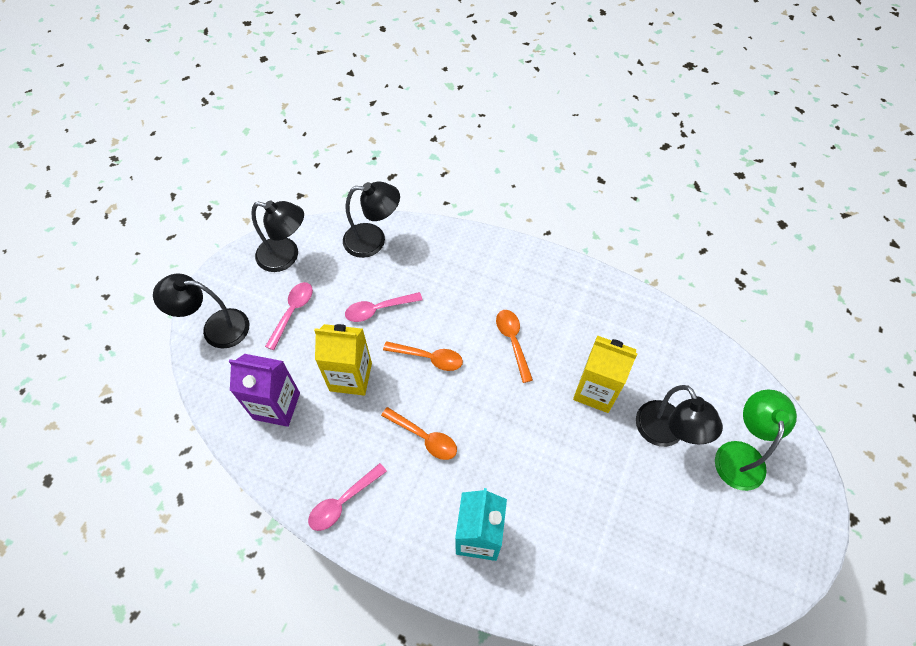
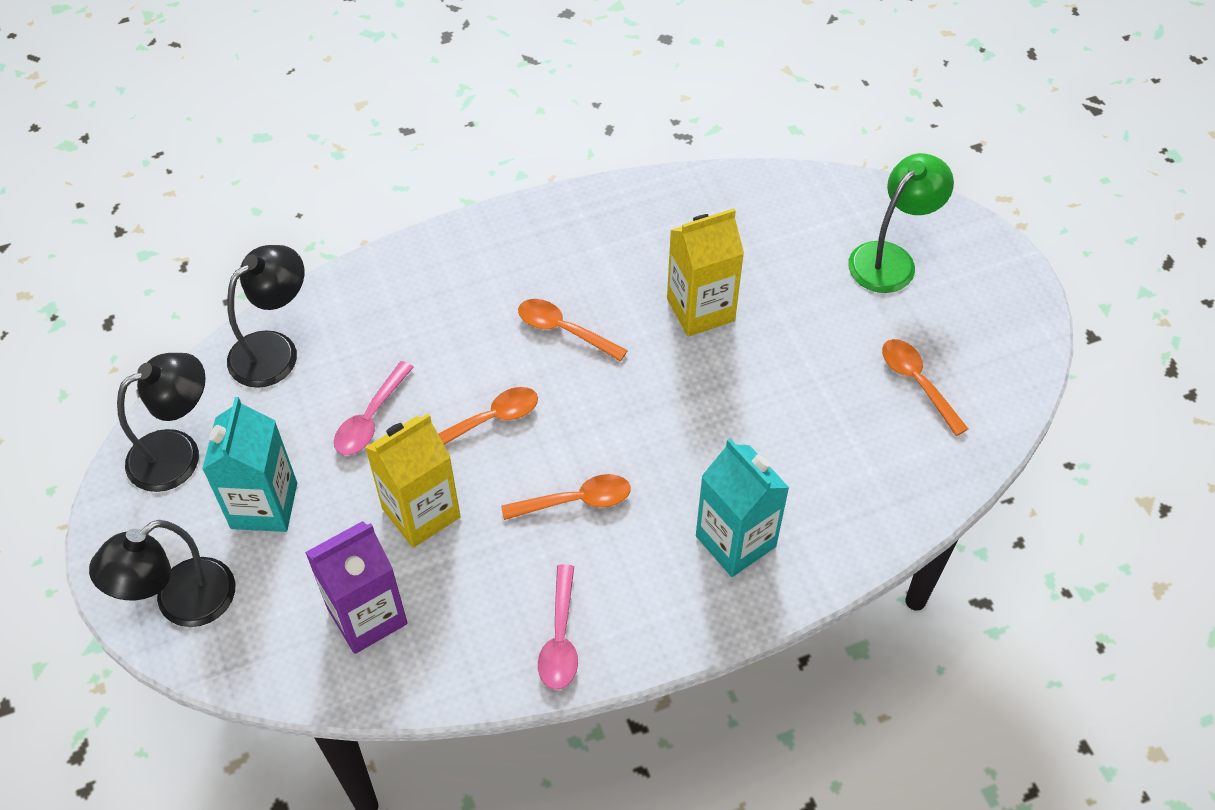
camera: 45 degrees left, 5 degrees down
(292, 312) = (264, 505): pink spoon -> turquoise carton
(665, 433) = (807, 295): black lamp -> none
(677, 543) = (917, 383): none -> orange spoon
(740, 454) = (890, 259): green lamp -> green lamp turned 75 degrees clockwise

